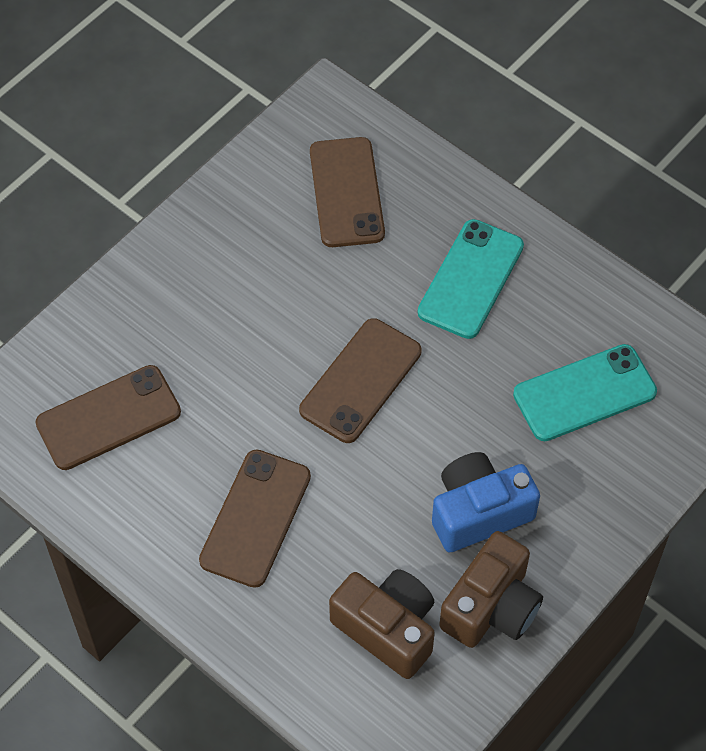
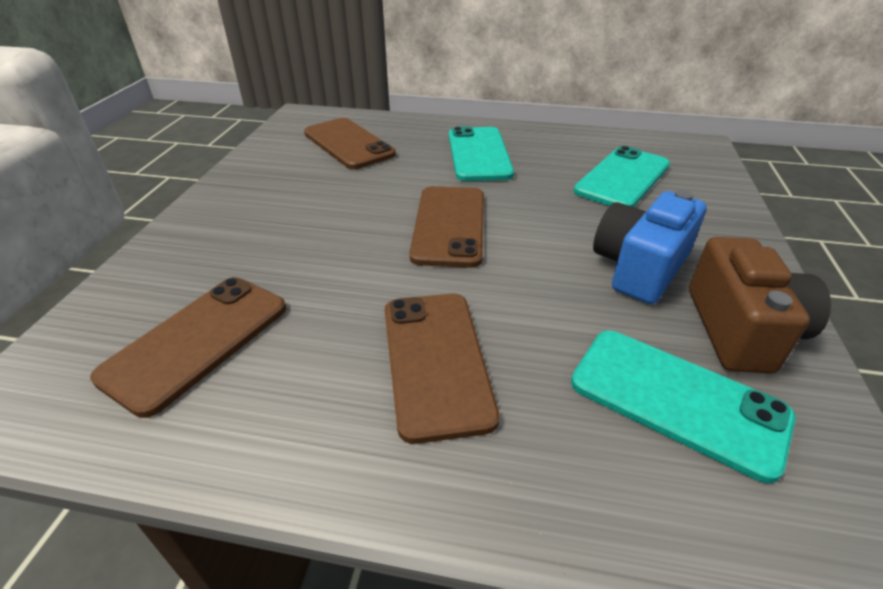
camera: 30 degrees left, 20 degrees down
(387, 629) = (677, 399): brown camera -> turquoise phone

